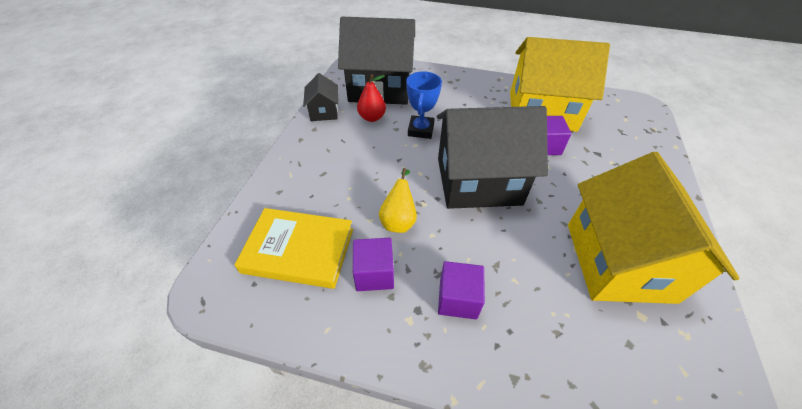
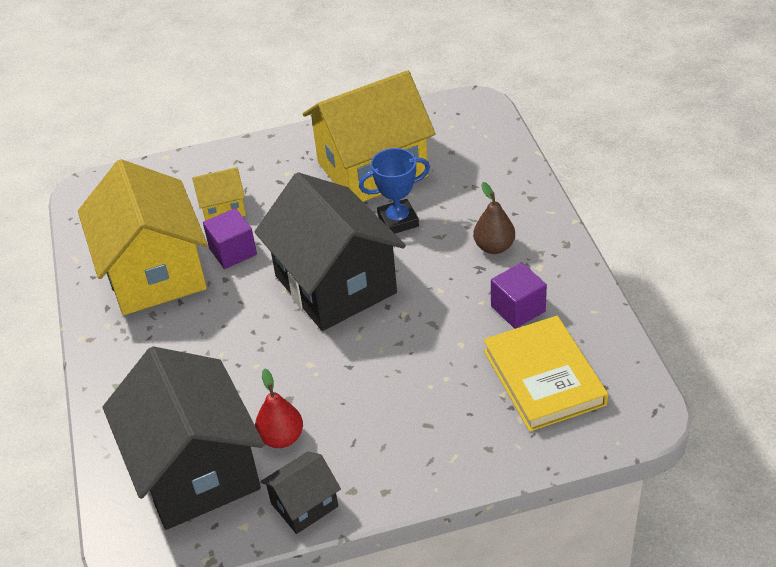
camera: 115 degrees left, 5 degrees down
(399, 220) = (442, 322): yellow pear -> none
(421, 130) = (275, 372): blue trophy -> blue trophy (398, 221)
(458, 299) = (494, 247): purple cube -> brown pear
(596, 155) = (223, 208): none -> yellow house

